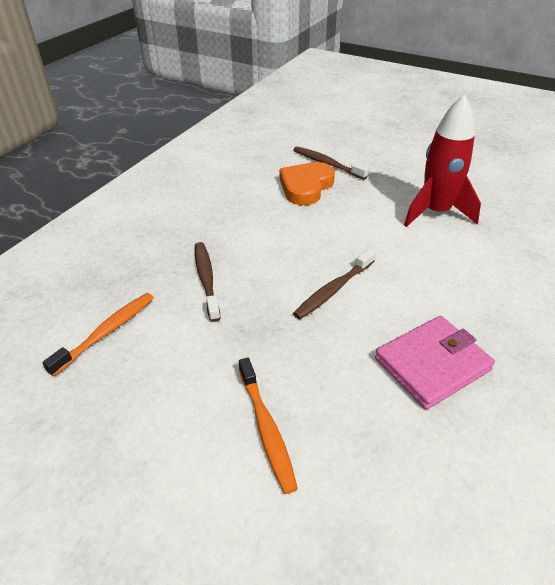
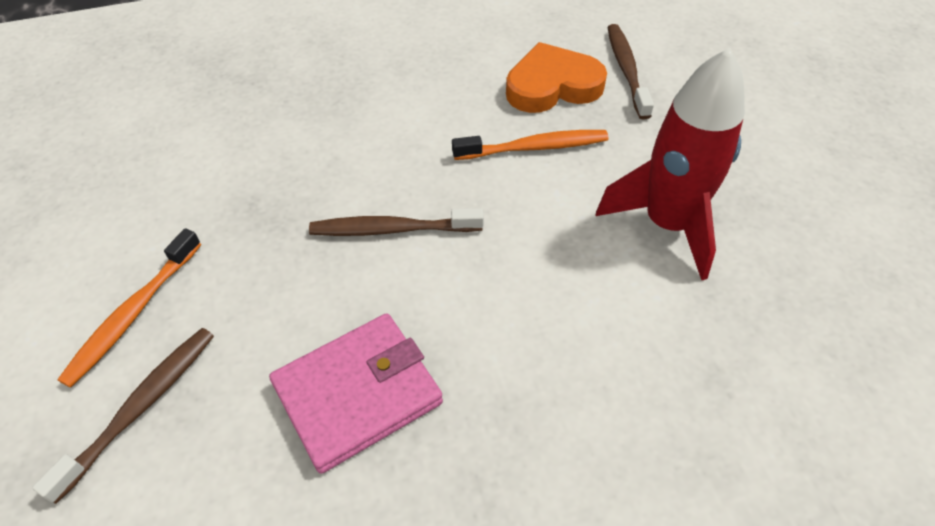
camera: 45 degrees right, 10 degrees up
(106, 332) = (156, 122): orange toothbrush -> orange toothbrush (534, 147)
(206, 279) = (296, 128): brown toothbrush -> brown toothbrush (141, 407)
(432, 364) = (358, 394): pink wallet -> pink wallet turned 45 degrees counterclockwise

